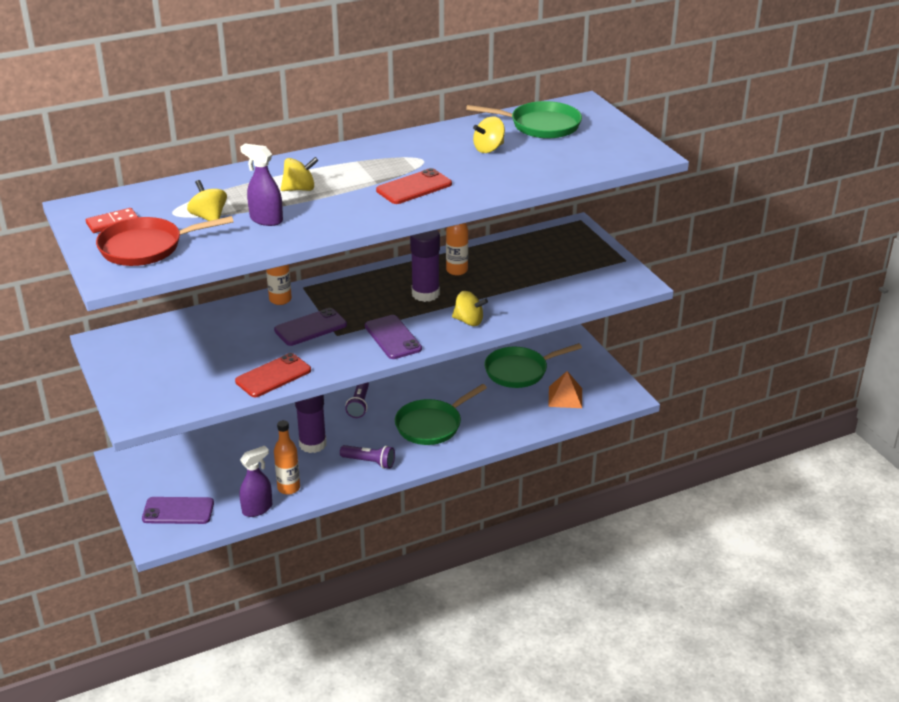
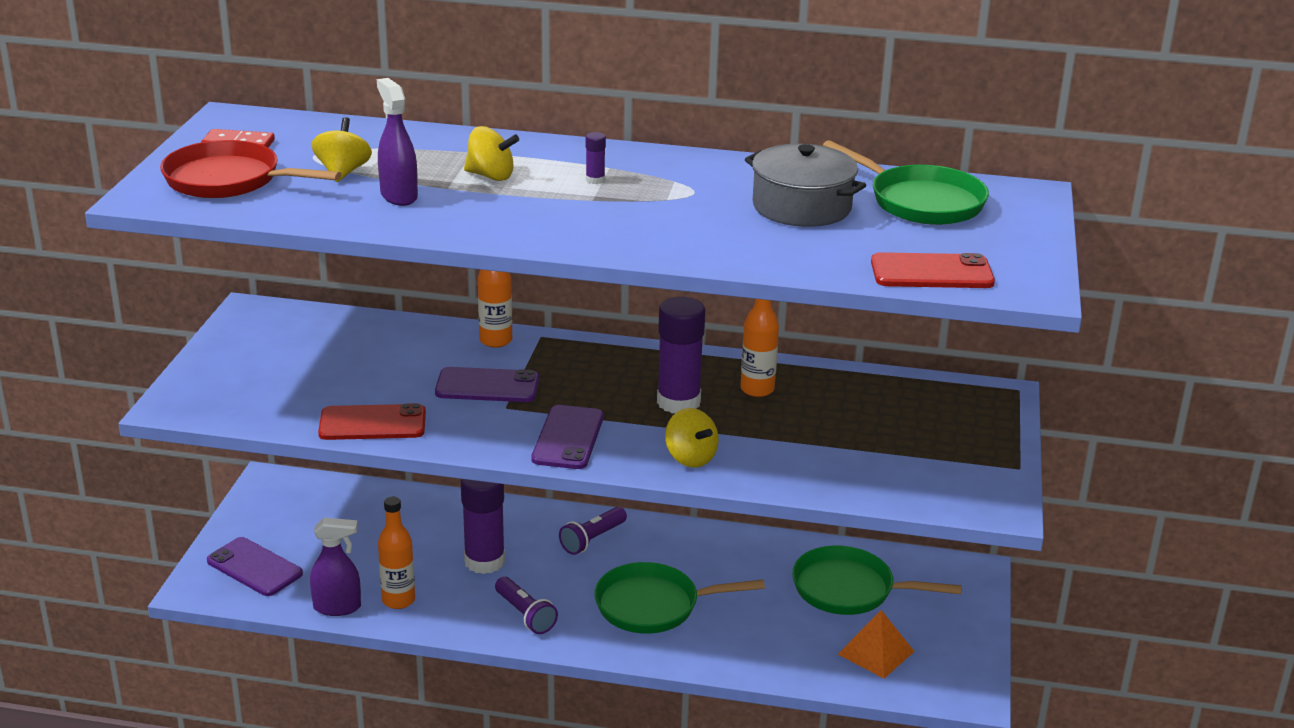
camera: 35 degrees right, 5 degrees down
(361, 171) = (595, 180): none -> purple glue stick
(414, 187) = (630, 219): red phone -> red phone (931, 272)
(489, 149) = (801, 207): yellow spinning top -> grey pot

